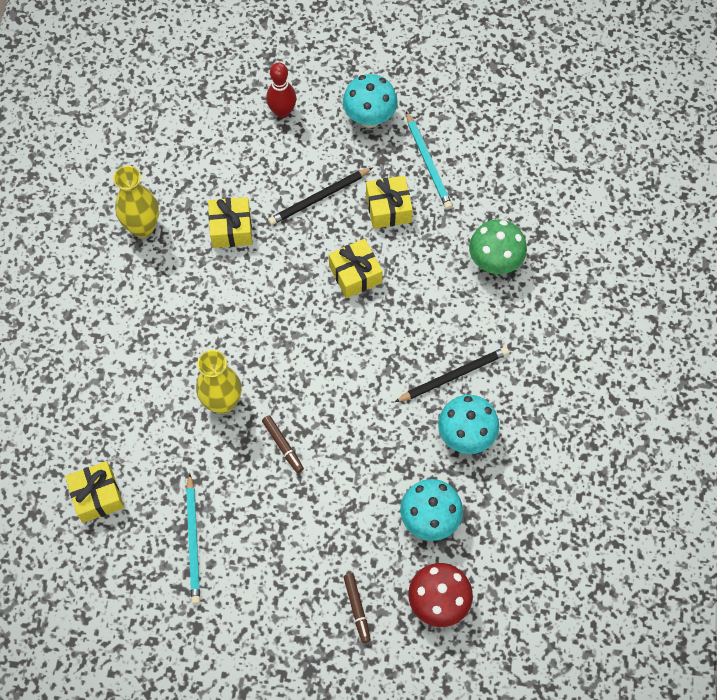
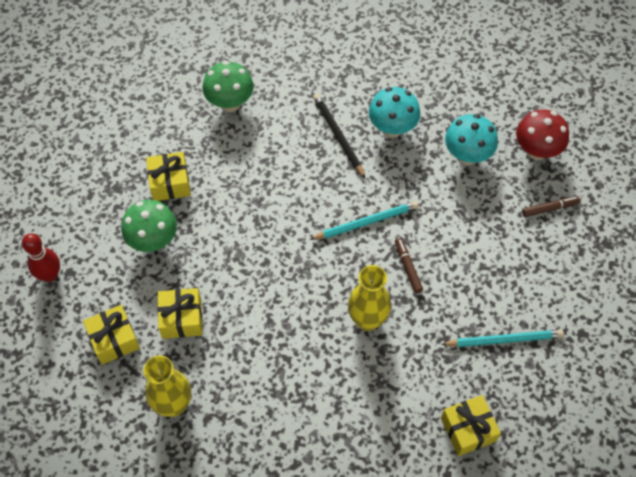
camera: 90 degrees left, 5 degrees down
(282, 445) = (408, 267): brown marker -> brown marker turned 75 degrees counterclockwise
(319, 198) = (153, 241): black pencil -> green mushroom
(355, 274) = (237, 210): yellow gift -> yellow gift (114, 339)
(369, 118) = (68, 198): turquoise mushroom -> none
(428, 163) = (124, 150): turquoise pencil -> turquoise pencil (366, 222)

